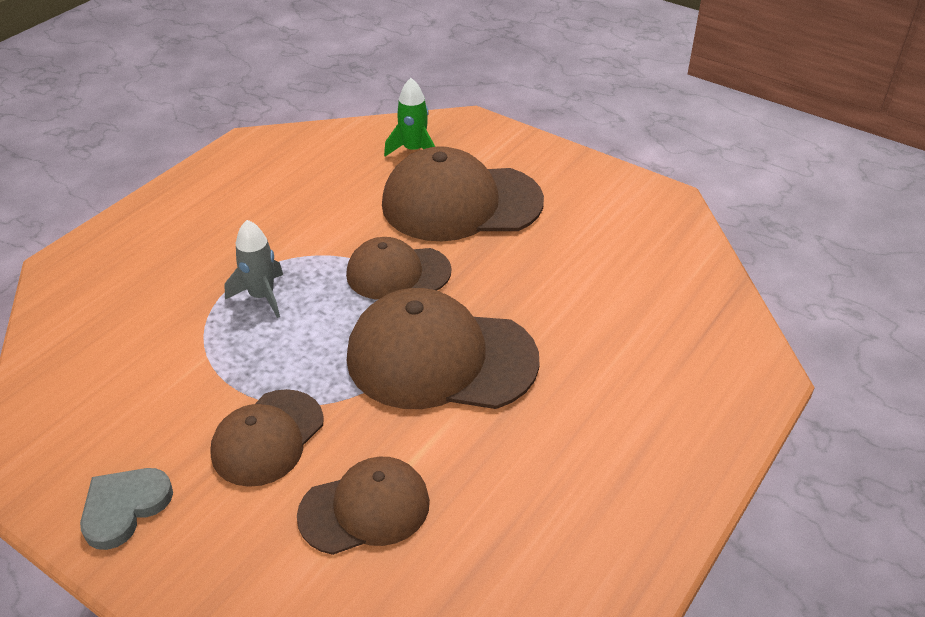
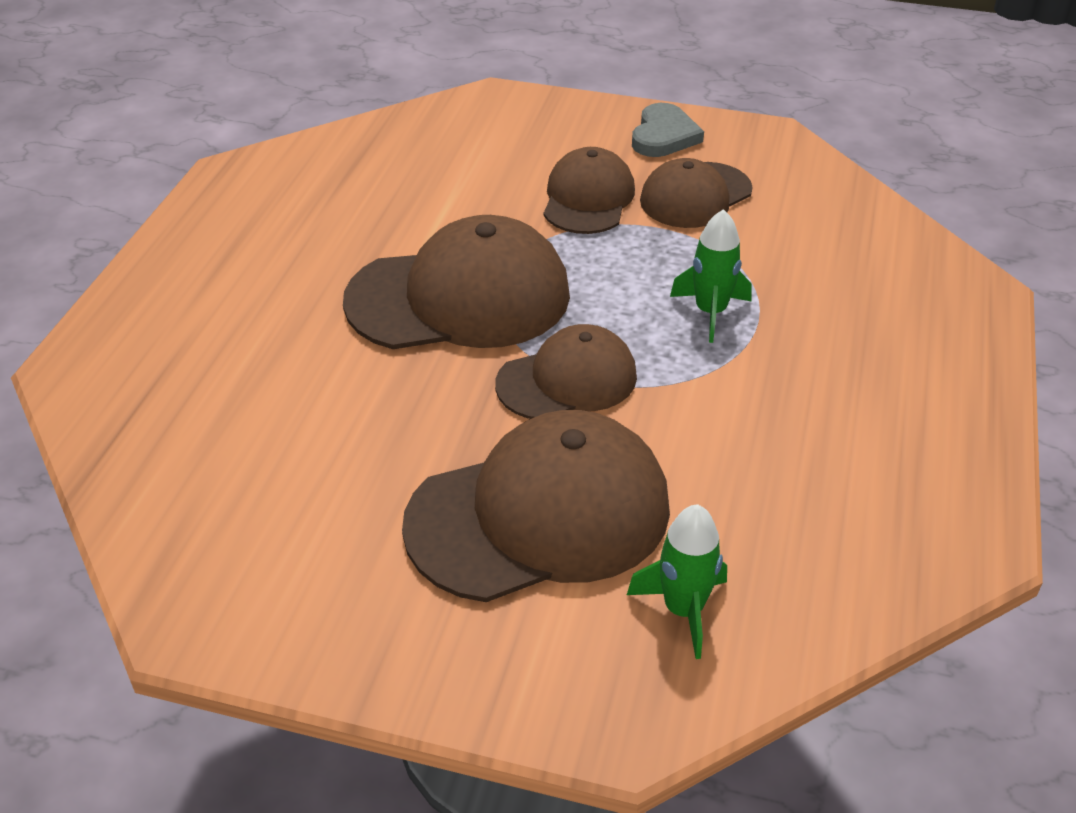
camera: 160 degrees right, 0 degrees up
(262, 296) = (710, 312): grey rocket -> green rocket
(365, 509) = (466, 174): brown cap -> brown cap (695, 196)

